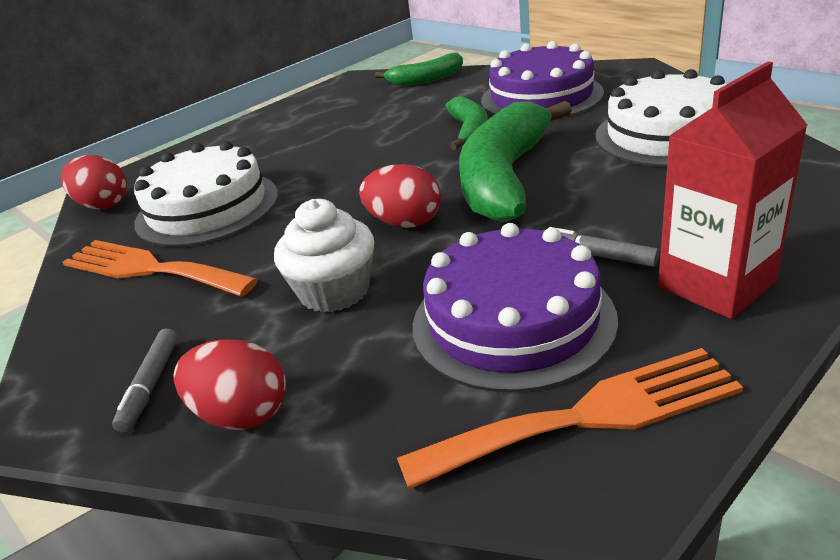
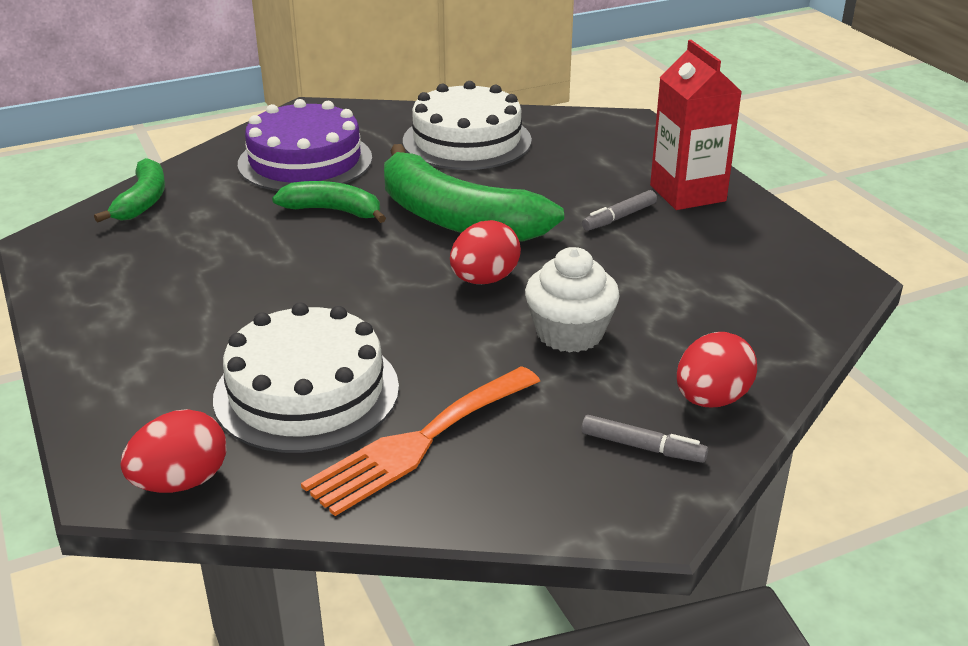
camera: 75 degrees left, 0 degrees up
(513, 321) = (674, 267): purple cake -> none
(587, 416) = (787, 268): orange fork -> none

